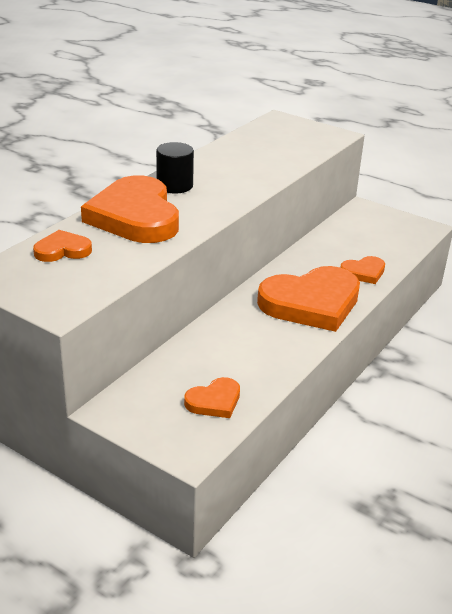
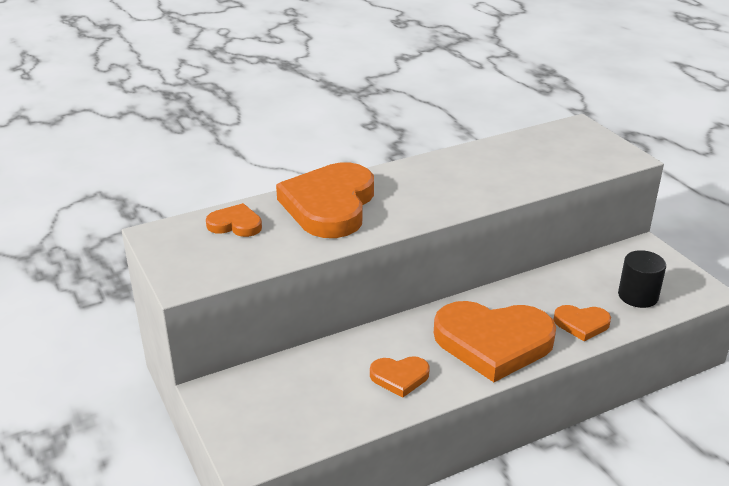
camera: 30 degrees right, 0 degrees up
(174, 186) = (396, 181): black cylinder -> black cylinder (638, 296)
(214, 401) = (311, 416): orange heart -> orange heart (399, 377)

